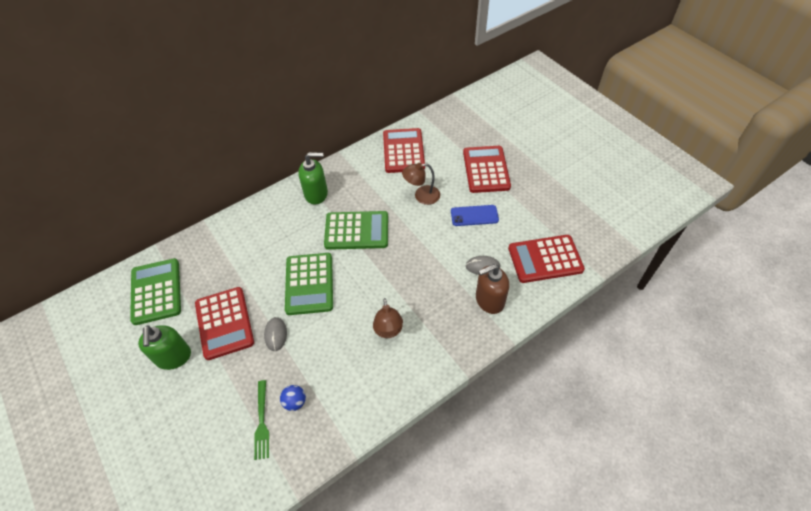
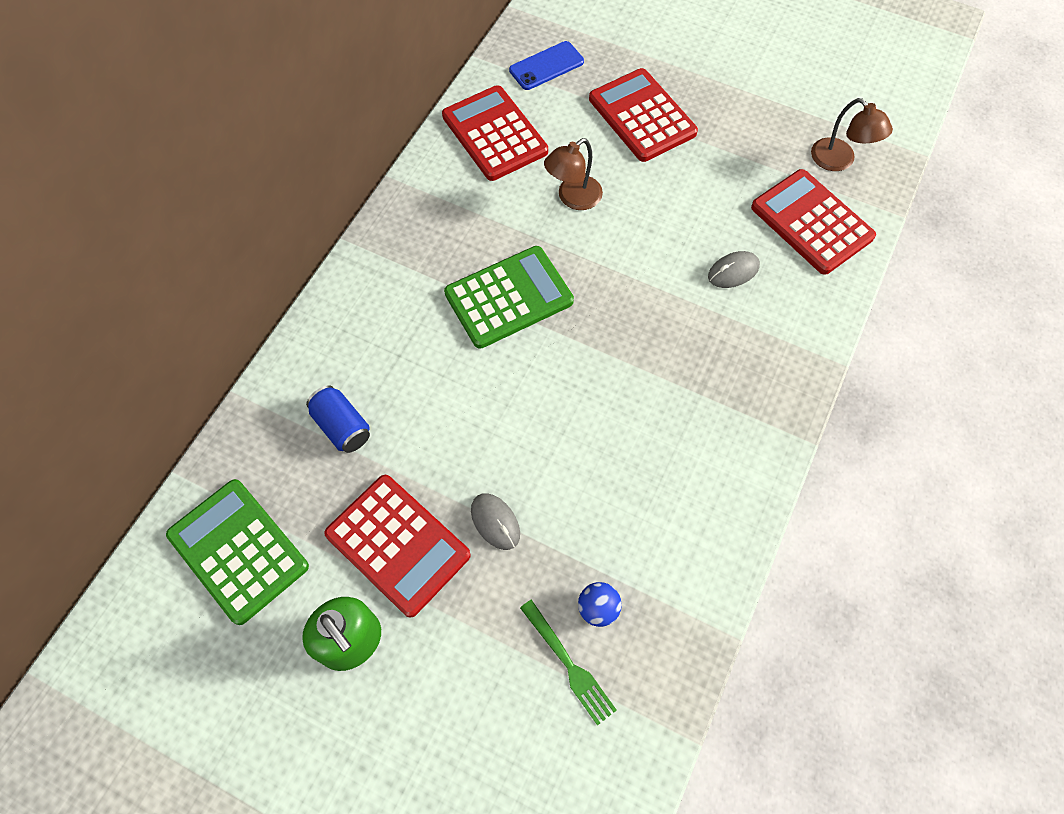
camera: 30 degrees left, 10 degrees up
(238, 257) = (342, 426): none -> blue can
(309, 284) = (492, 416): green calculator -> none
(316, 194) = (400, 264): green soap dispenser -> none
(388, 331) = (663, 432): brown lamp -> brown lamp (839, 161)
(474, 215) = (671, 197): blue phone -> blue phone (546, 66)
(489, 300) = (775, 318): brown soap dispenser -> none
(545, 259) = (811, 222): red calculator -> red calculator turned 90 degrees clockwise

